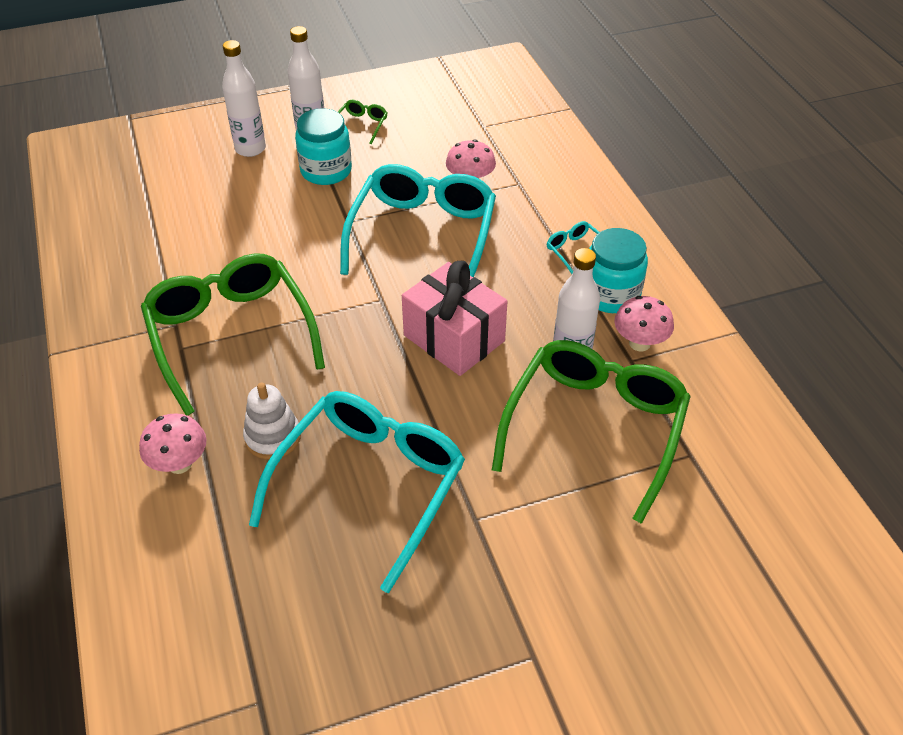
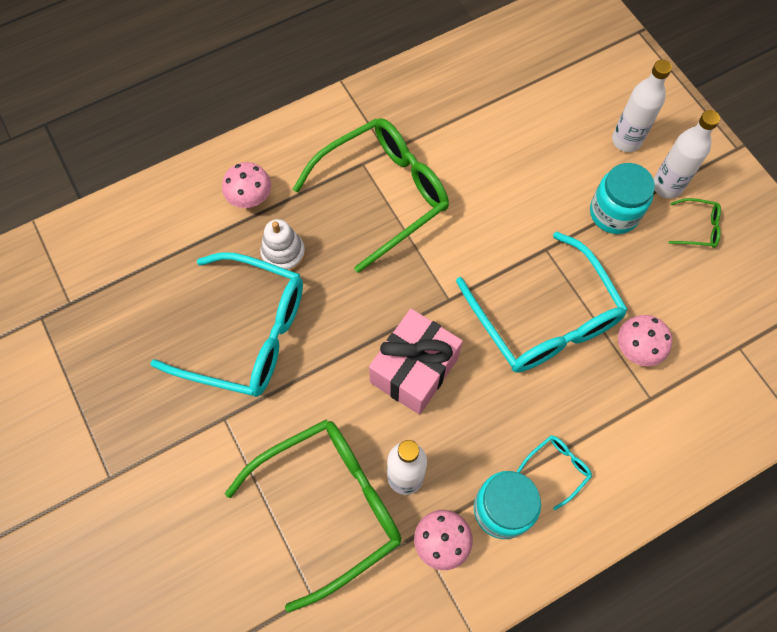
camera: 80 degrees right, 20 degrees up
(423, 235) = (544, 318): turquoise glasses -> turquoise glasses turned 60 degrees clockwise
(594, 428) = (329, 506): green glasses -> green glasses turned 45 degrees counterclockwise

